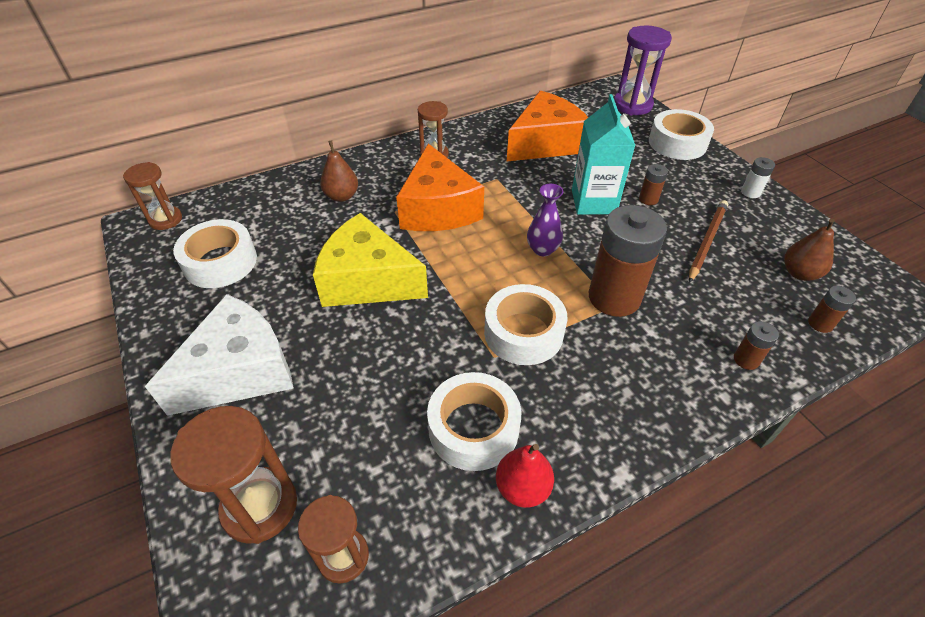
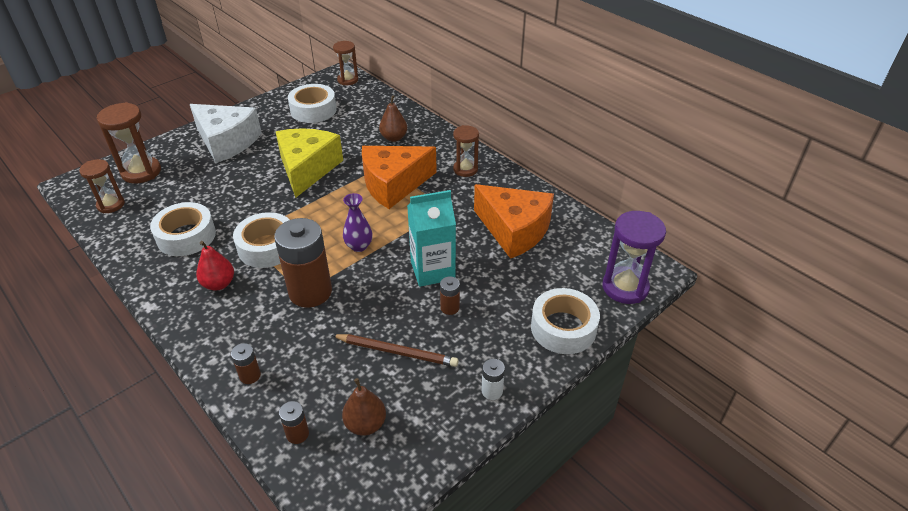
camera: 75 degrees right, 5 degrees down
(522, 488) = (143, 262): red pear -> red pear (219, 284)

